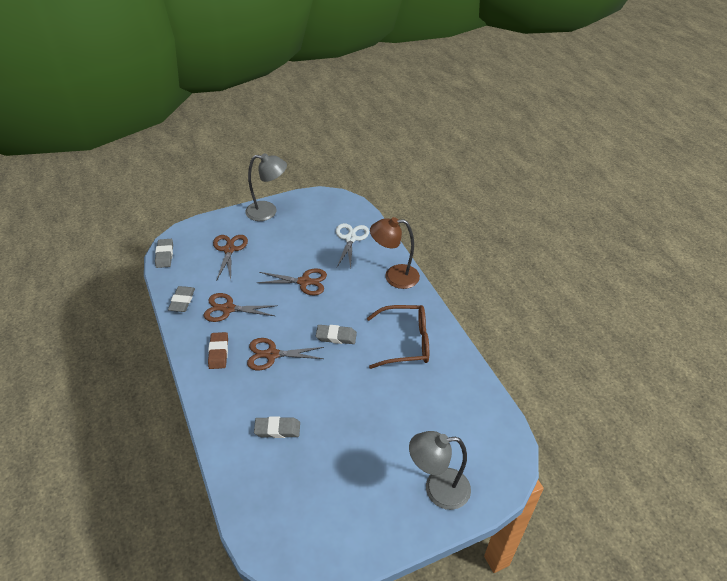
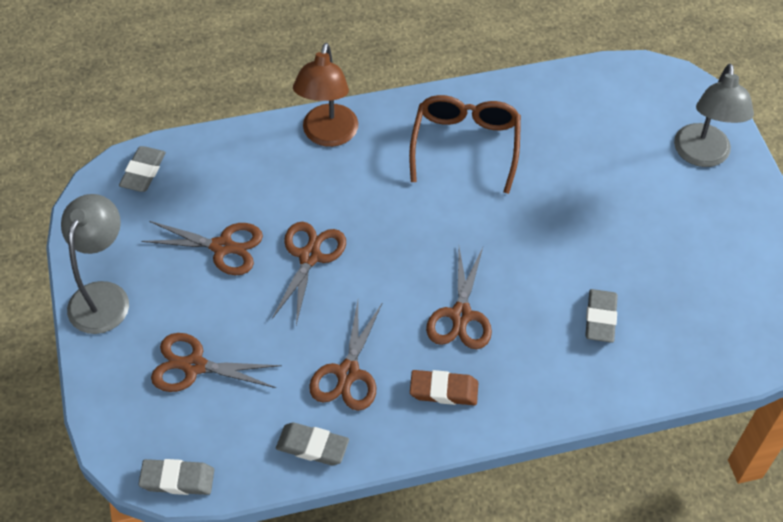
camera: 80 degrees left, 10 degrees up
(305, 247) = (222, 247): none -> brown scissors
(336, 336) = (439, 227): grey eraser -> grey eraser (143, 172)
(350, 238) = (220, 179): white scissors -> none

